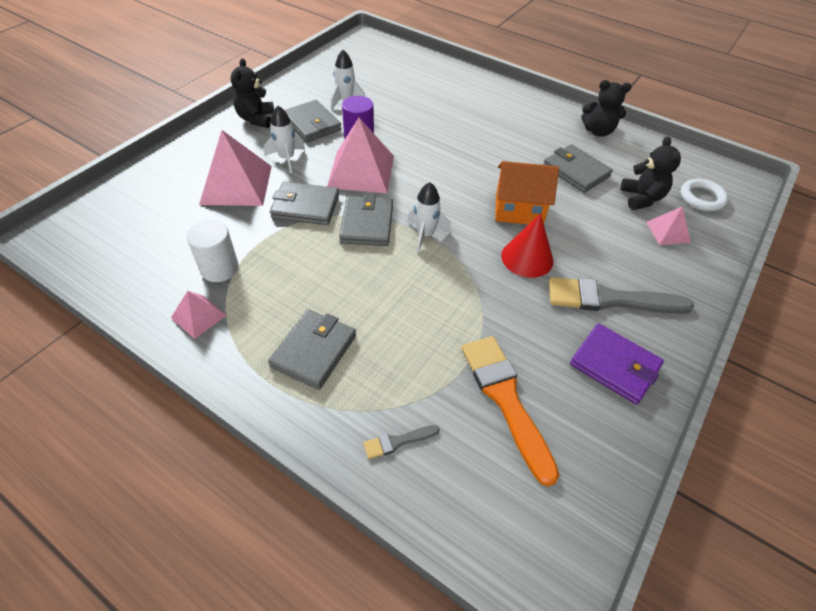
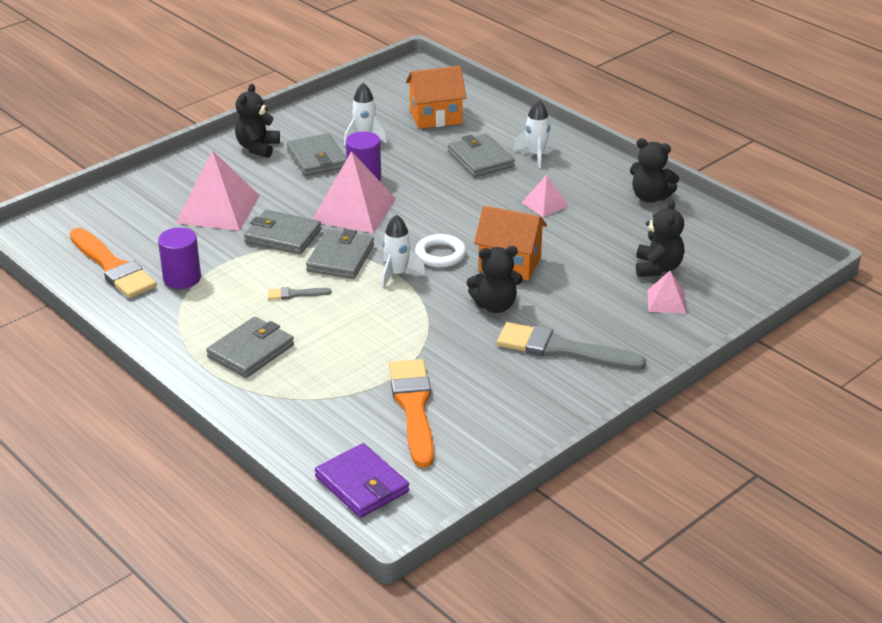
camera: 15 degrees right, 15 degrees down
(144, 264) = (112, 267): none -> orange brush
(198, 316) = (153, 313): pink pyramid -> pink pyramid (545, 204)
(219, 268) = (182, 278): white cylinder -> purple cylinder
(287, 159) = (278, 190): white rocket -> white rocket (536, 155)
(397, 77) = (436, 117): none -> orange house
(398, 441) = (302, 421): grey brush -> grey brush (295, 294)
(527, 258) = (495, 306): red cone -> black teddy bear
(576, 171) = (597, 234): grey wallet -> grey wallet (480, 159)
(614, 365) = (534, 398): purple wallet -> purple wallet (362, 484)
(702, 198) = (730, 275): white ring -> white ring (440, 255)

